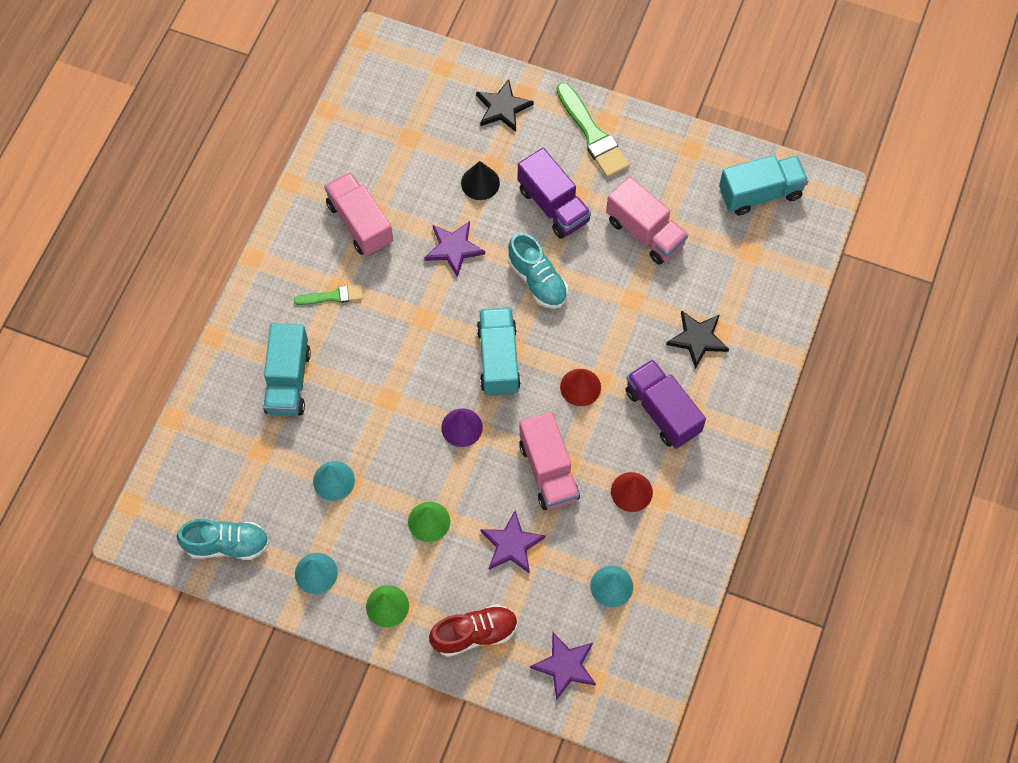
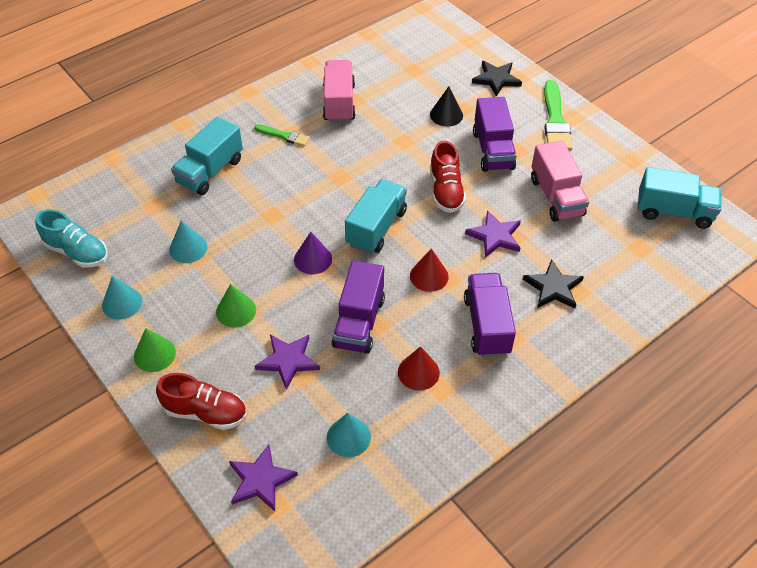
camera: 30 degrees right, 15 degrees down
(454, 248) = (396, 145): purple star -> purple star (495, 236)
(537, 280) = (446, 191): turquoise shoe -> red shoe
(548, 471) = (359, 322): pink truck -> purple truck

